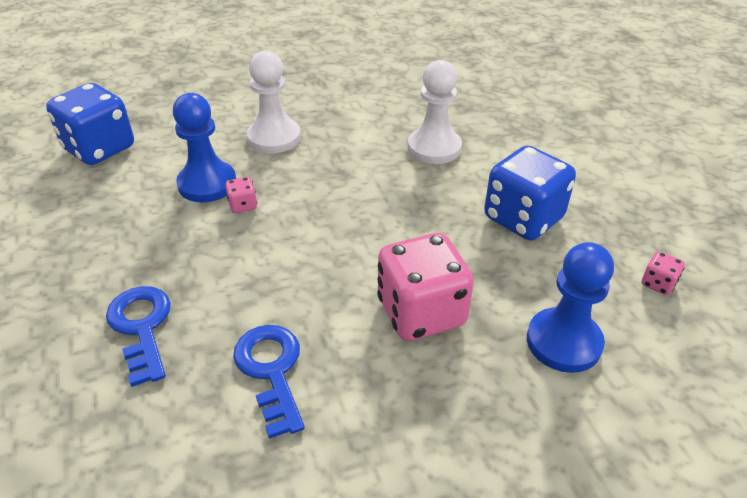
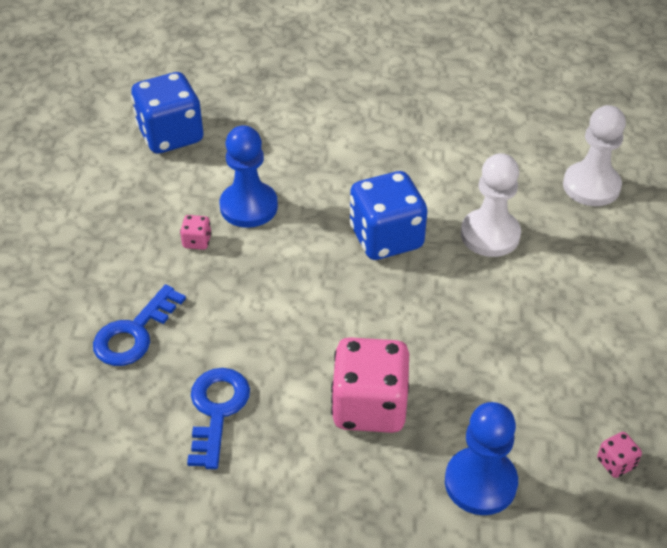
camera: 25 degrees right, 5 degrees up
(142, 327) = (134, 333): blue key -> blue key turned 150 degrees counterclockwise
(243, 205) = (269, 241): pink dice -> pink dice (197, 241)
(274, 138) = (336, 172): white pawn -> white pawn (591, 186)
(523, 218) = (528, 346): blue dice -> blue dice (386, 238)

